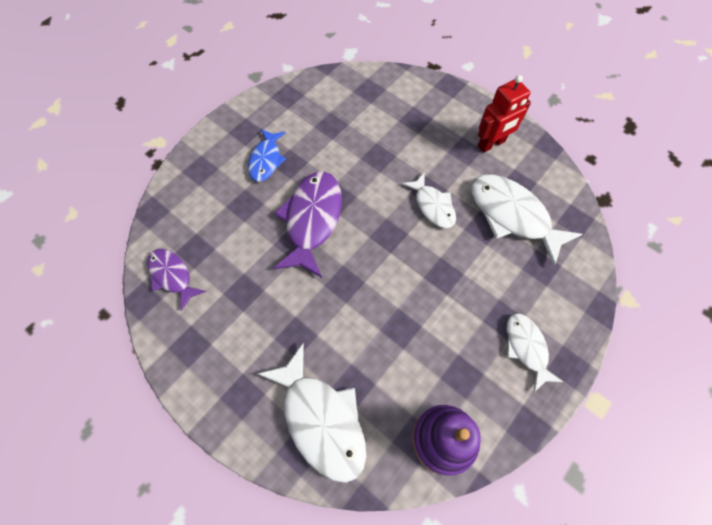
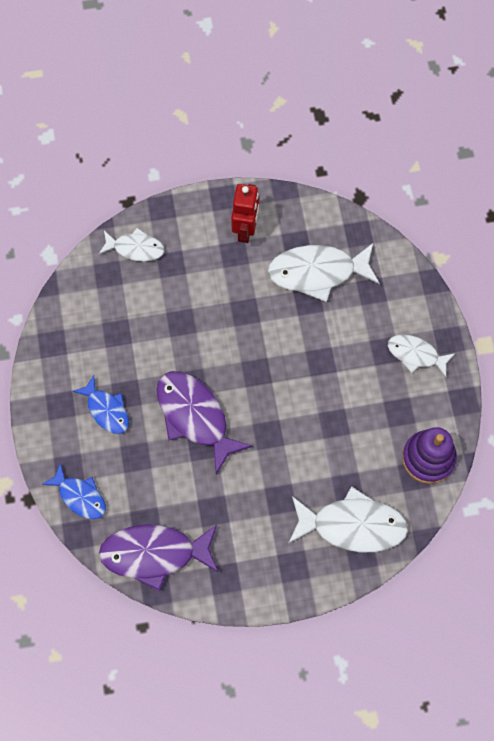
camera: 50 degrees left, 5 degrees up
(172, 276) = (154, 554): purple fish -> purple fish, size x1.68
(183, 192) = (80, 496): none -> blue fish
(433, 206) = (260, 320): white fish -> white fish (135, 248)

